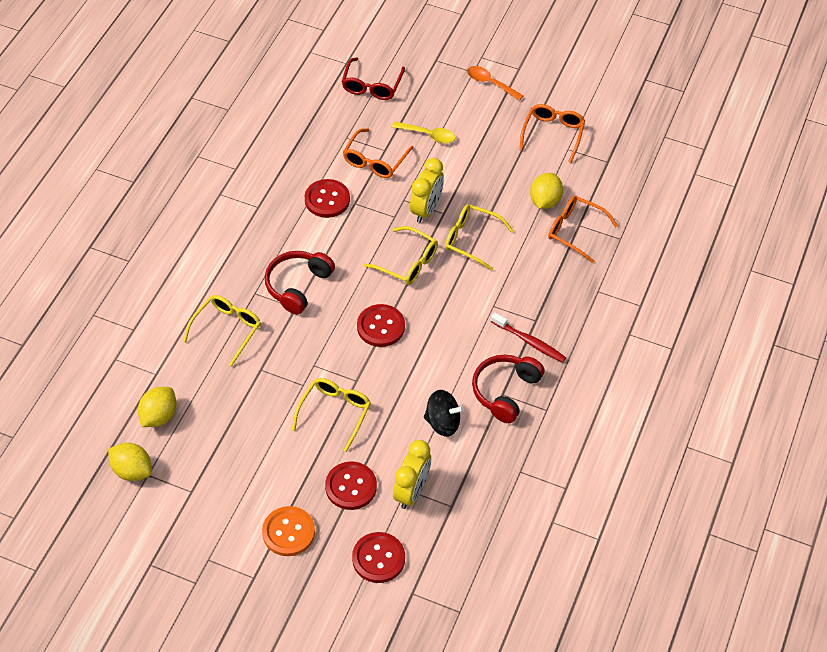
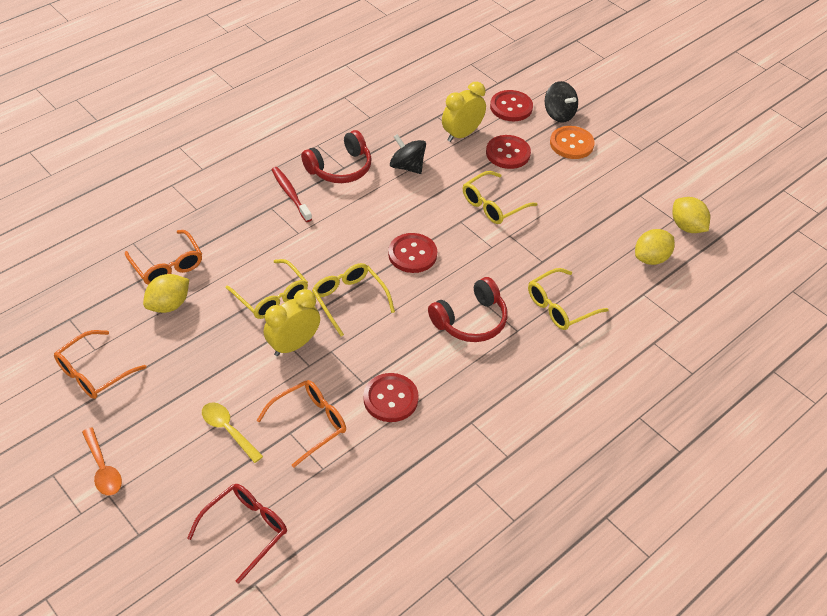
camera: 155 degrees left, 5 degrees down
(320, 573) = (559, 114): none -> black spinning top

